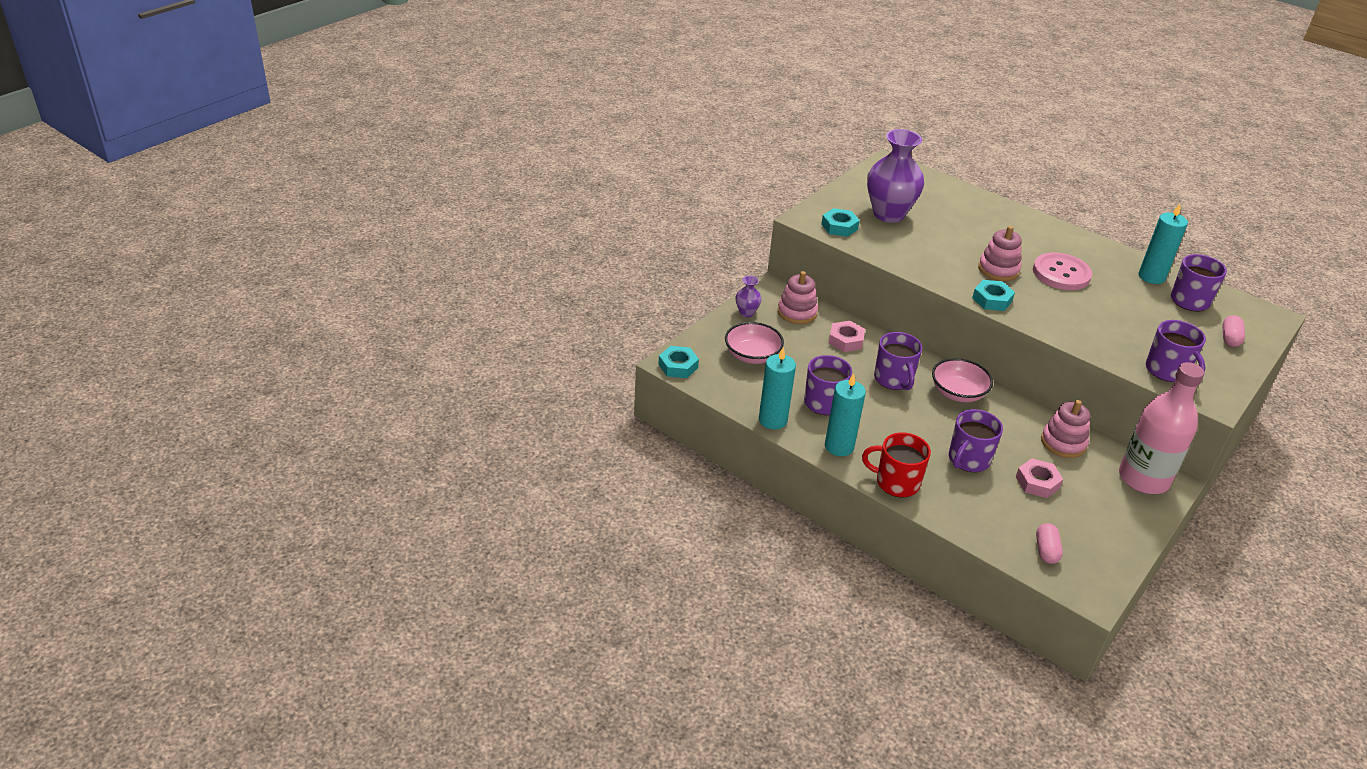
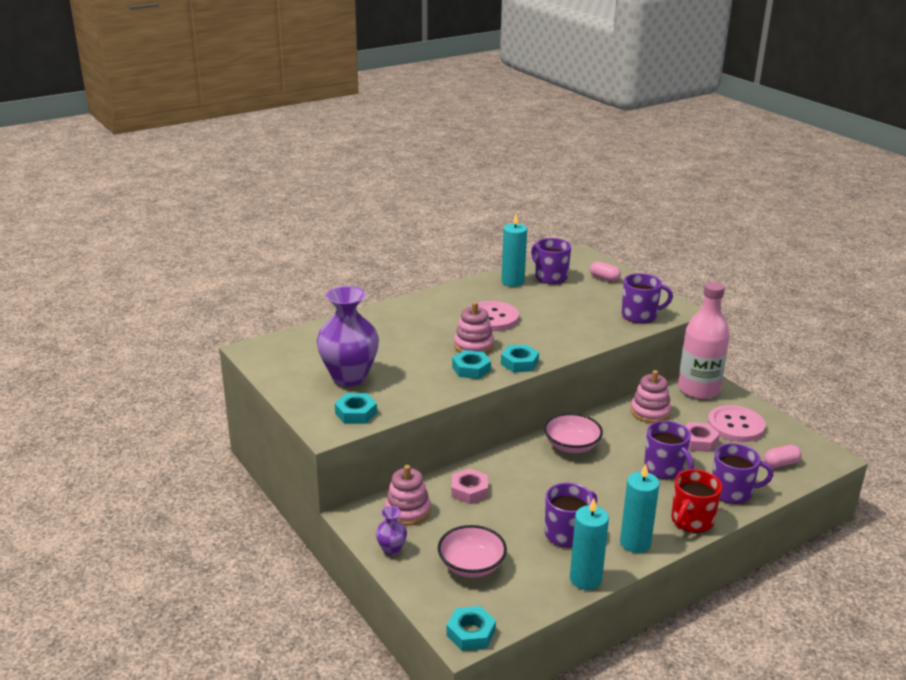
camera: 70 degrees left, 10 degrees down
(894, 379) = (541, 478): purple mug -> purple mug (732, 492)
(956, 273) = (471, 369): none -> turquoise nut
(1046, 550) = (781, 464): pink capsule -> pink capsule turned 45 degrees counterclockwise
(1093, 512) = (735, 426): none -> pink button

